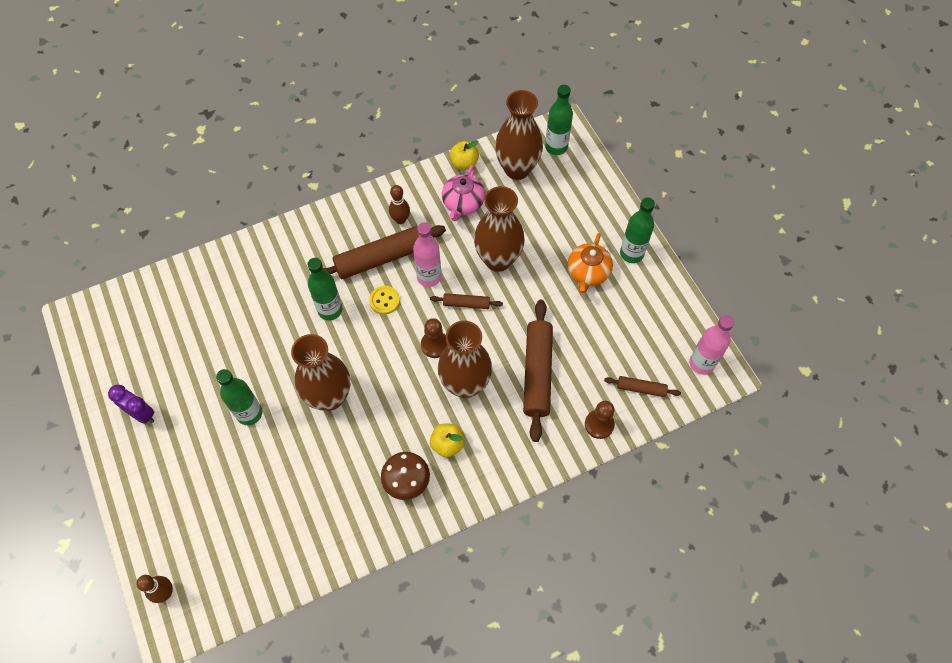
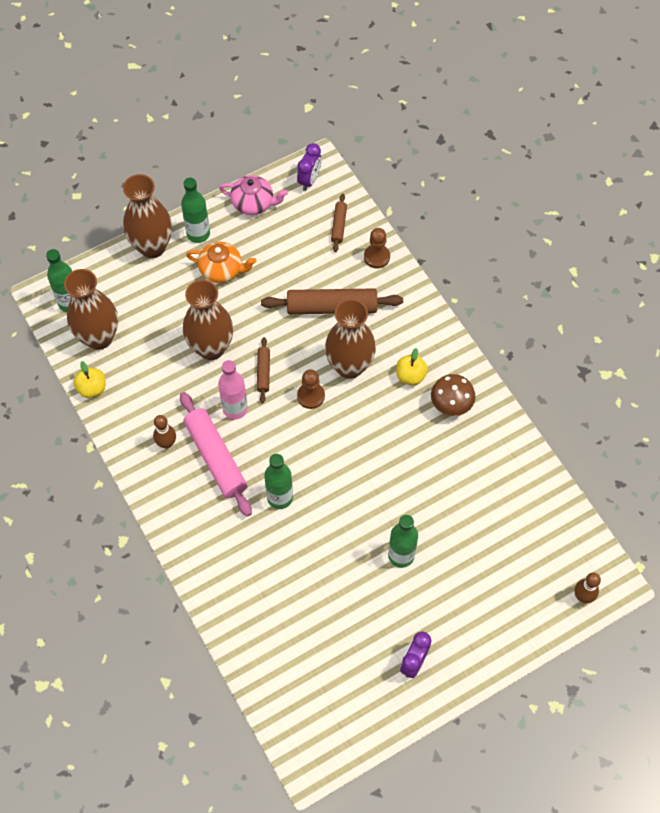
camera: 95 degrees left, 0 degrees up
(329, 397) = (375, 484): brown vase -> brown vase (152, 247)
(380, 258) = (215, 458): brown rolling pin -> pink rolling pin
(384, 301) = (265, 447): yellow button -> none
(463, 203) = (144, 385): pink teapot -> pink teapot (253, 203)
(701, 363) = (309, 180): pink bottle -> purple clock

